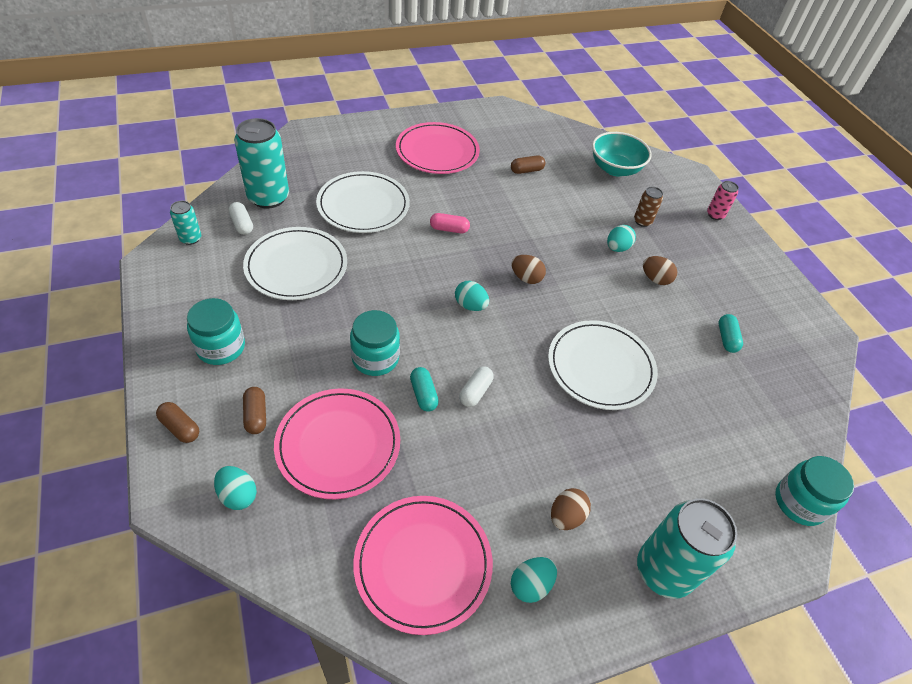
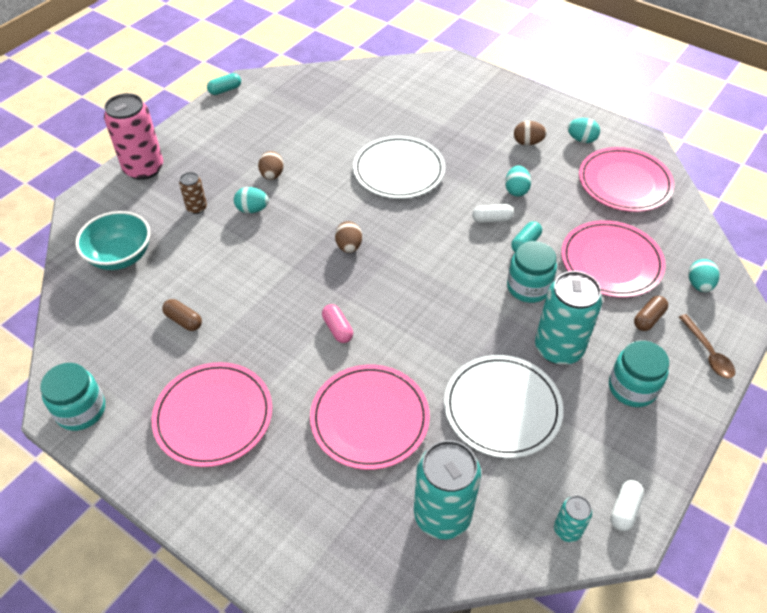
camera: 120 degrees left, 0 degrees up
(180, 427) = (708, 353): brown capsule -> brown spoon
(242, 224) = (503, 501): white capsule -> white capsule (624, 510)
(363, 205) = (369, 418): white plate -> pink plate
(470, 305) = (416, 263): turquoise egg -> turquoise egg (516, 190)
(664, 570) = (513, 99): turquoise can -> turquoise can (558, 348)
(715, 215) = (144, 168): pink can -> pink can, size x2.05
(726, 338) = (303, 123): turquoise capsule -> turquoise capsule (225, 90)
(799, 502) = (411, 66): turquoise jar -> turquoise jar (81, 410)

